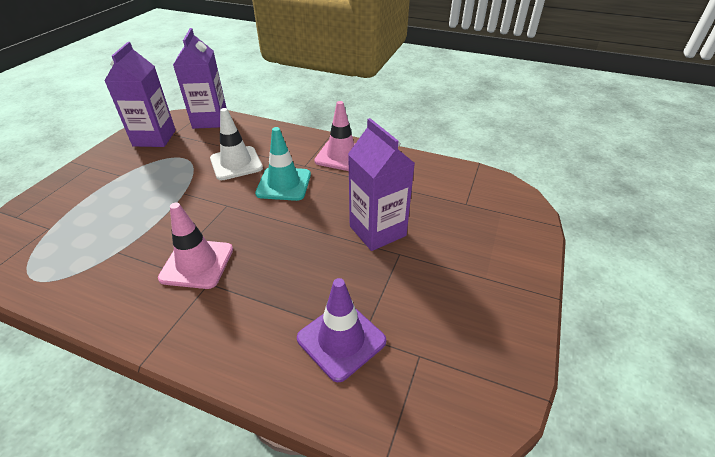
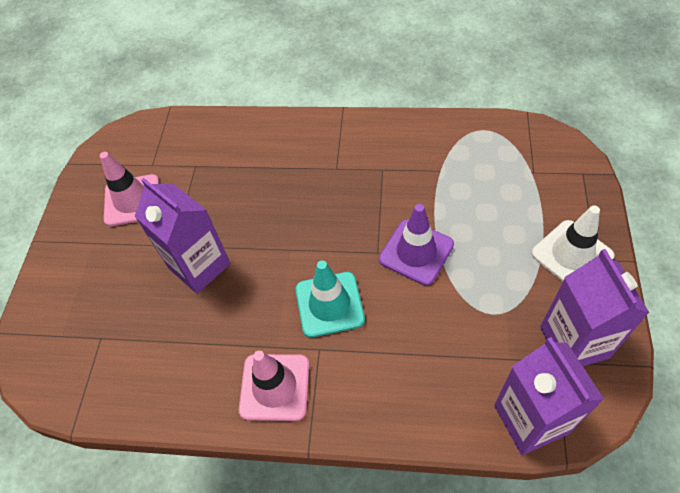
camera: 170 degrees right, 15 degrees up
(197, 263) = (358, 181): pink traffic cone -> pink traffic cone (132, 200)
(236, 163) = (413, 324): white traffic cone -> white traffic cone (572, 254)
(341, 340) = (210, 158): purple traffic cone -> purple traffic cone (416, 252)

